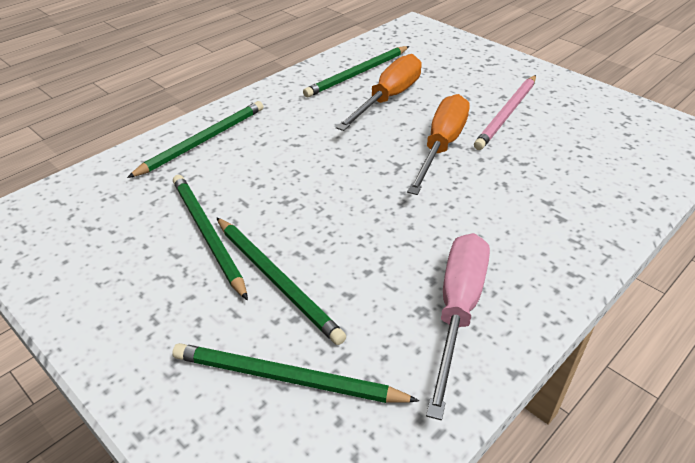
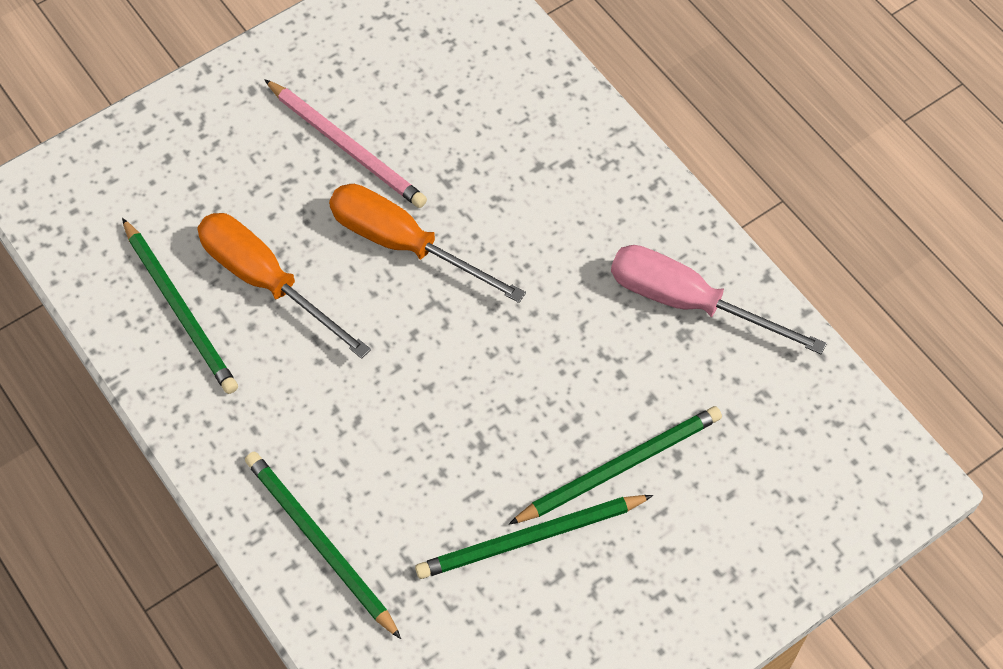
camera: 80 degrees left, 20 degrees up
(286, 378) = (751, 468): green pencil -> none

